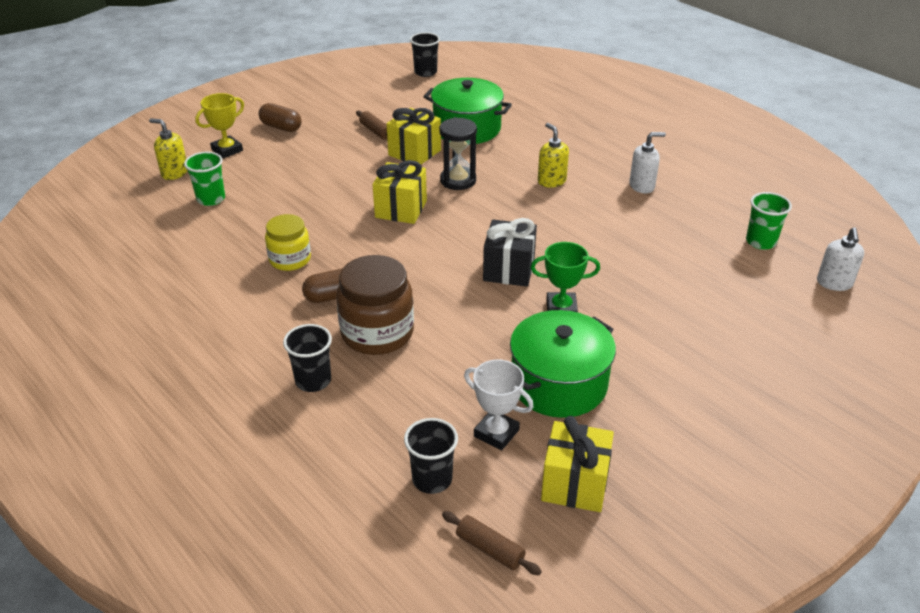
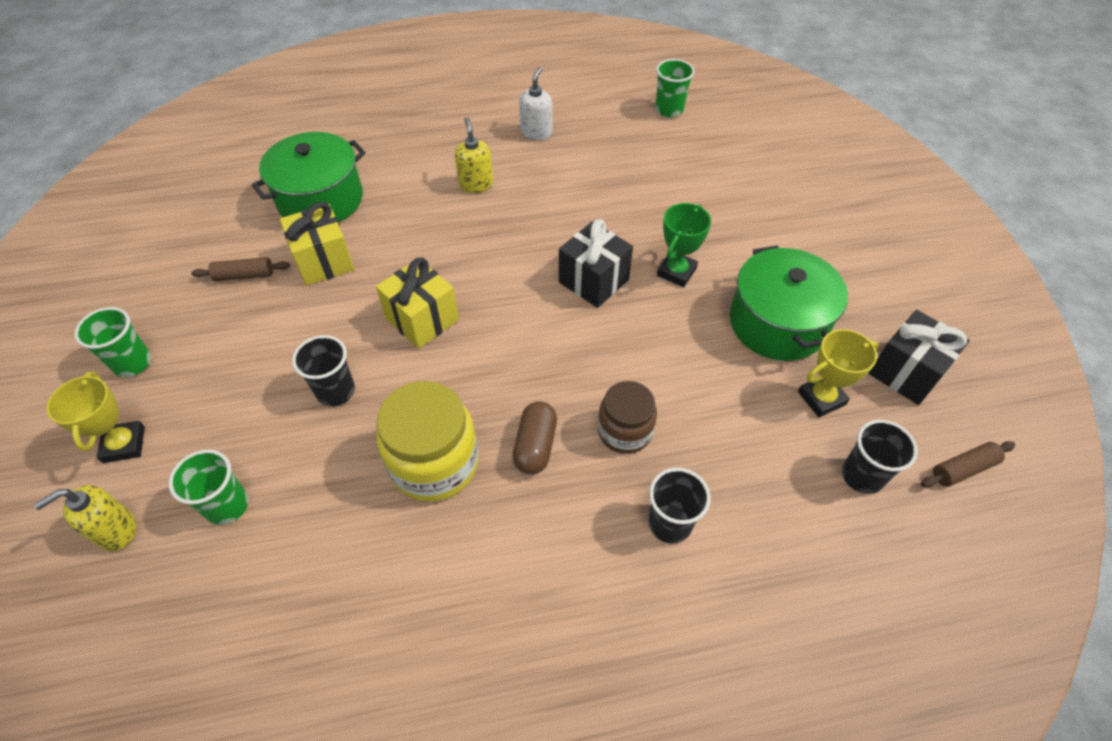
camera: 60 degrees left, 15 degrees up
(281, 127) = (133, 363): brown capsule -> green cup
(290, 259) = (434, 463): yellow jar -> yellow jar, size x1.58
(377, 333) = (625, 431): brown jar -> brown jar, size x0.63
(425, 72) = (166, 180): black cup -> black cup (335, 391)
(458, 180) = (411, 250): black hourglass -> none
(496, 433) = (821, 398): white trophy -> yellow trophy
(551, 181) = (476, 184): yellow soap dispenser -> yellow soap dispenser turned 75 degrees clockwise
(574, 484) = (906, 372): yellow gift -> black gift
(834, 283) = (745, 102): white soap dispenser -> none

